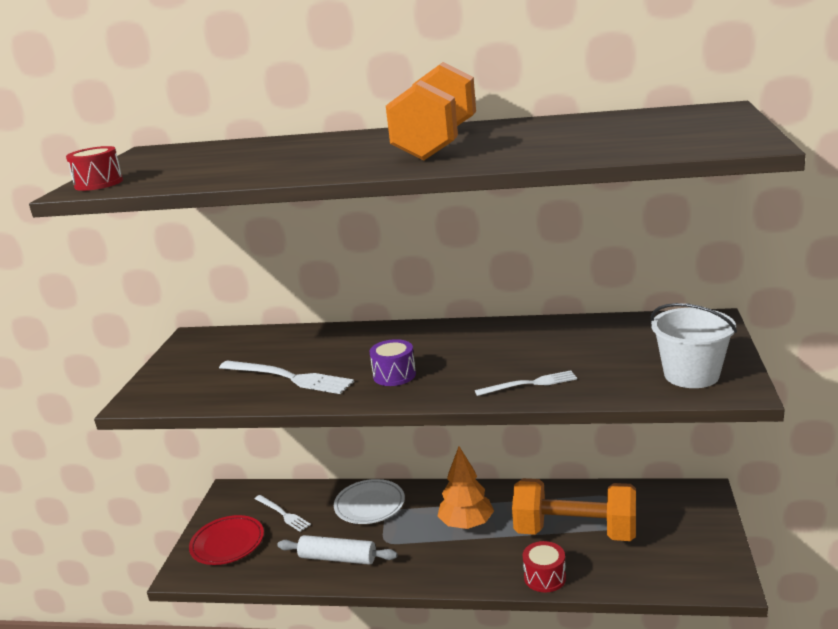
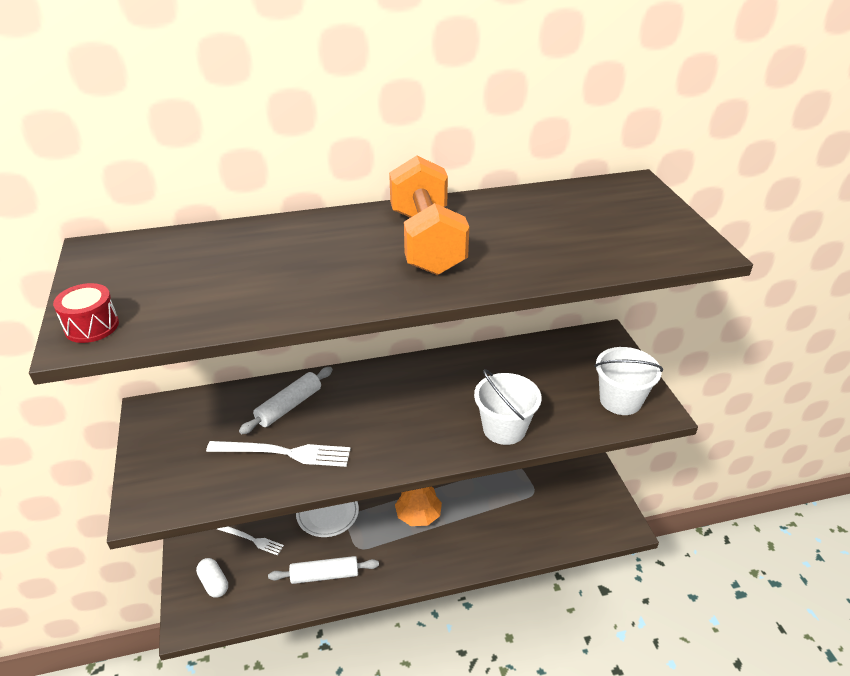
camera: 25 degrees left, 15 degrees up
(227, 543) = (214, 583): red plate -> white capsule
(318, 345) = (289, 406): none -> white rolling pin
(394, 375) = (383, 435): purple drum -> none
(530, 384) = (504, 428): white fork -> white bucket
(545, 577) = (500, 554): red drum -> none
(575, 532) = (505, 505): orange dumbbell -> none

